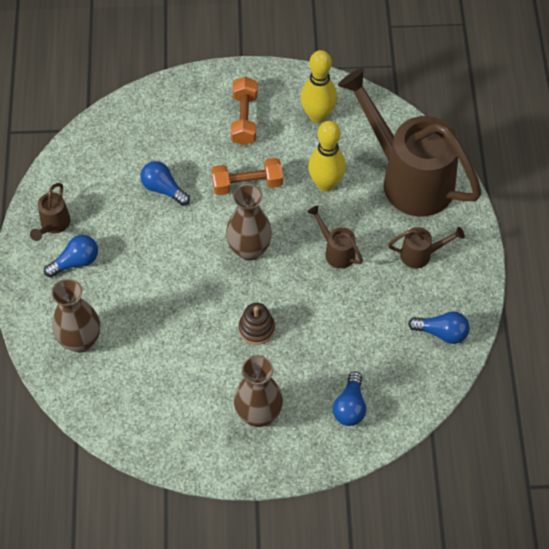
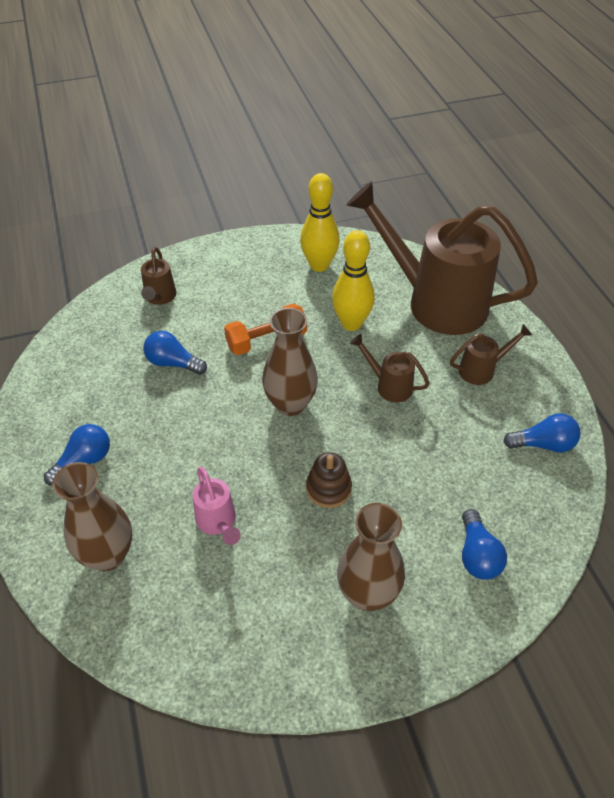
camera: 15 degrees left, 10 degrees down
(53, 225) = (48, 426): brown watering can -> brown watering can (159, 297)
(165, 335) = (218, 522): none -> pink watering can
(244, 119) = (243, 282): orange dumbbell -> none

